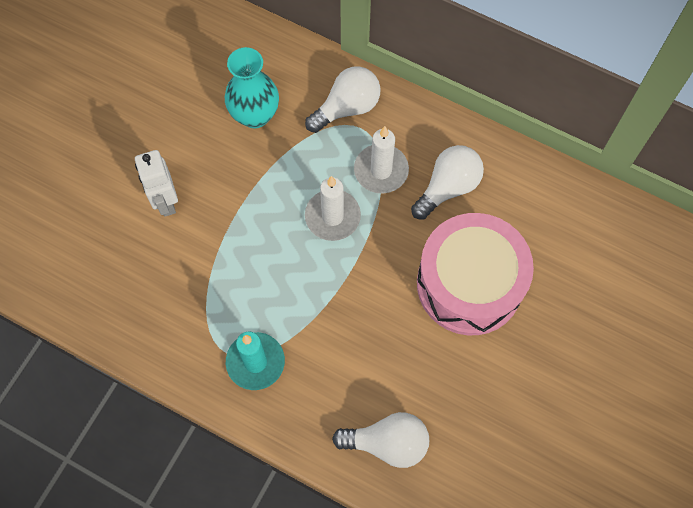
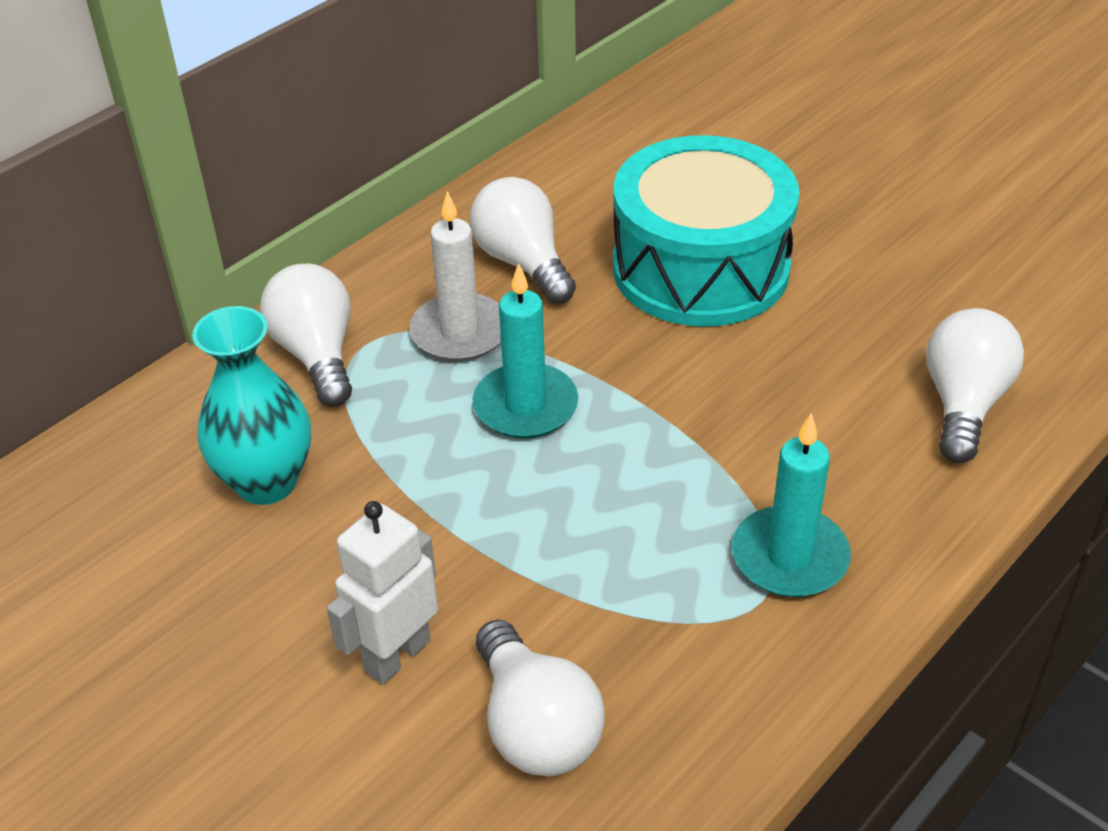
camera: 75 degrees left, 25 degrees down
(138, 267) = (536, 726): none -> white light bulb
(165, 201) = (396, 655): white robot -> white robot turned 135 degrees clockwise
(332, 216) = (525, 406): white candle -> turquoise candle
(469, 284) = (700, 268): pink drum -> turquoise drum

